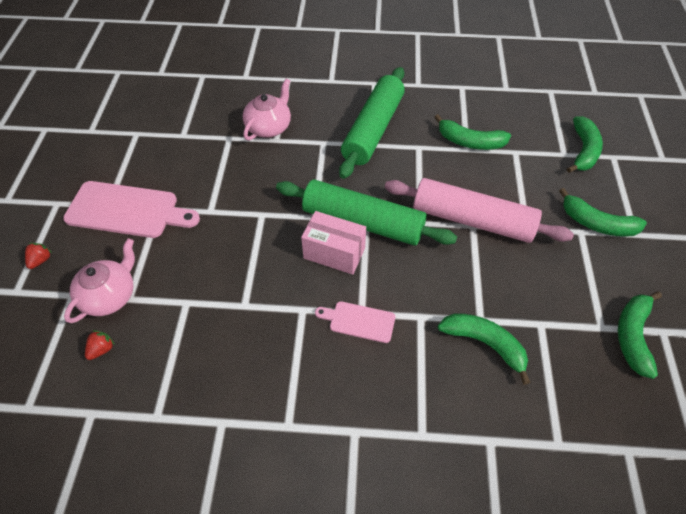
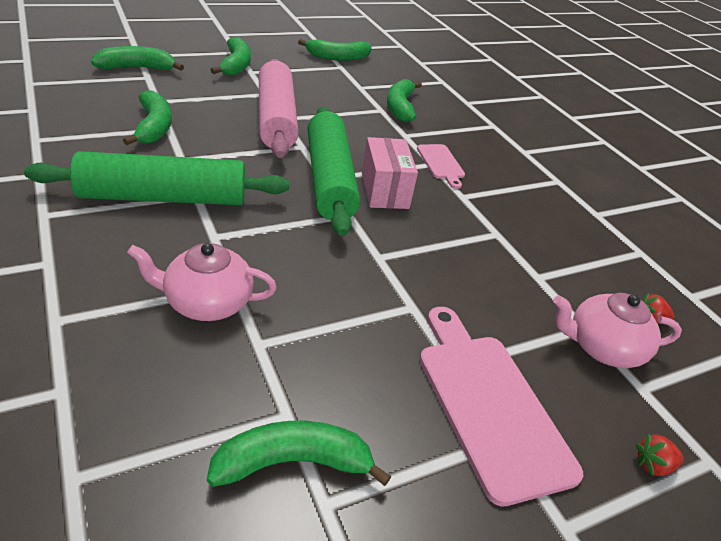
camera: 125 degrees left, 15 degrees down
(160, 130) = (293, 462): none -> green banana

